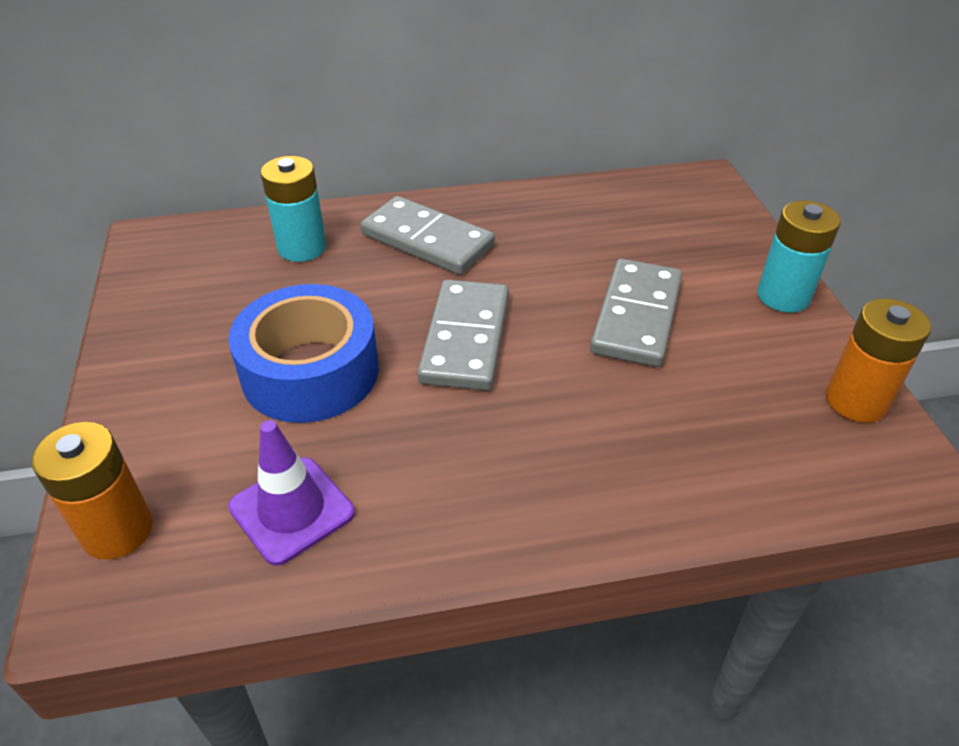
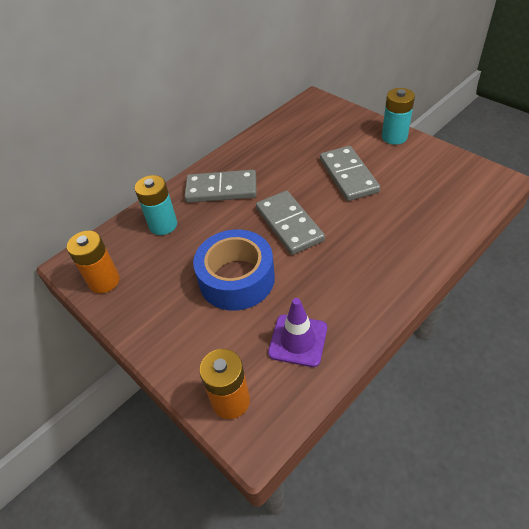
camera: 30 degrees left, 5 degrees up
(856, 401) = (458, 166): orange battery -> orange battery (104, 281)

